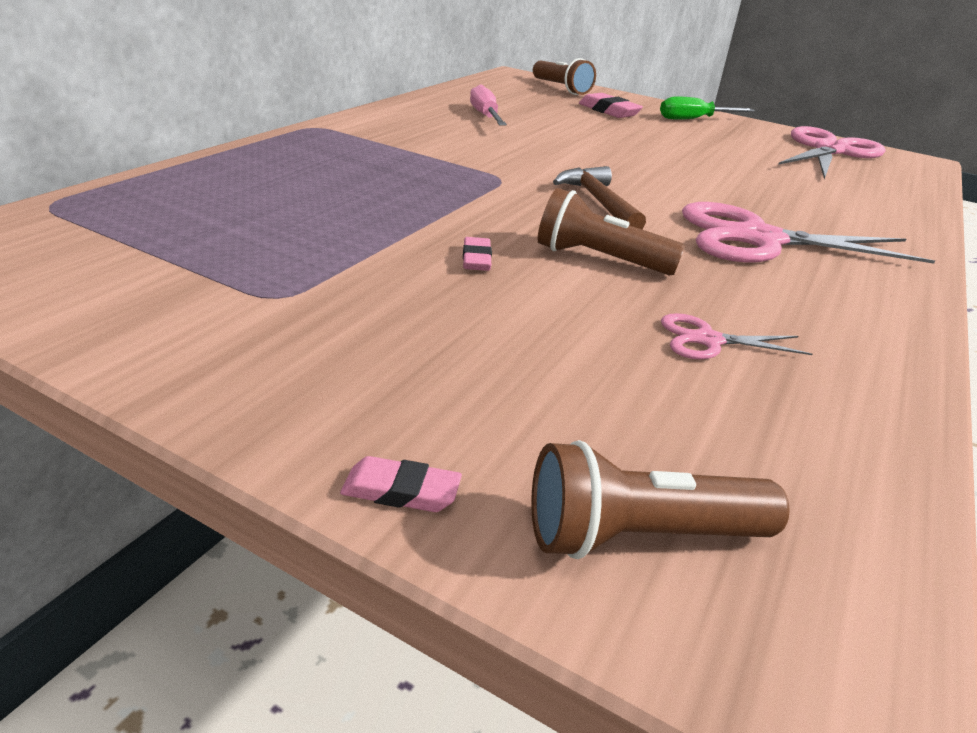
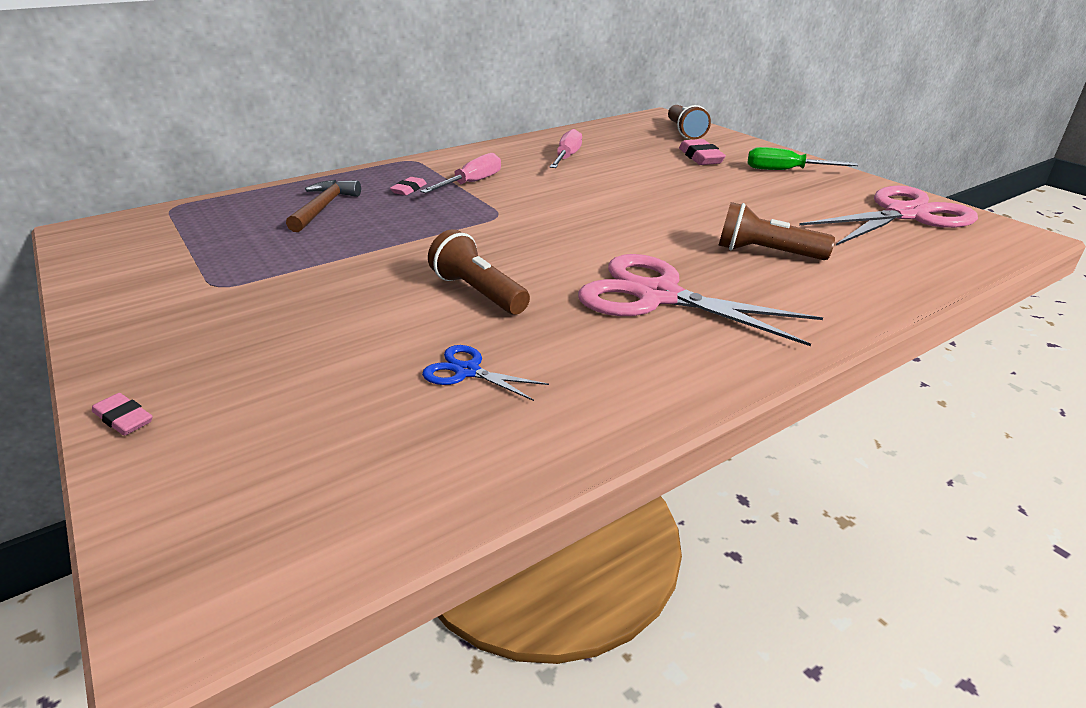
camera: 30 degrees right, 0 degrees up
(423, 147) = (472, 183): none -> pink screwdriver
(476, 259) = (382, 279): pink eraser -> pink eraser (409, 189)
(599, 202) = (553, 244): brown hammer -> brown hammer (323, 208)
(639, 535) = (213, 484): brown flashlight -> brown flashlight (766, 253)
(707, 340) = (467, 371): pink scissors -> blue scissors

